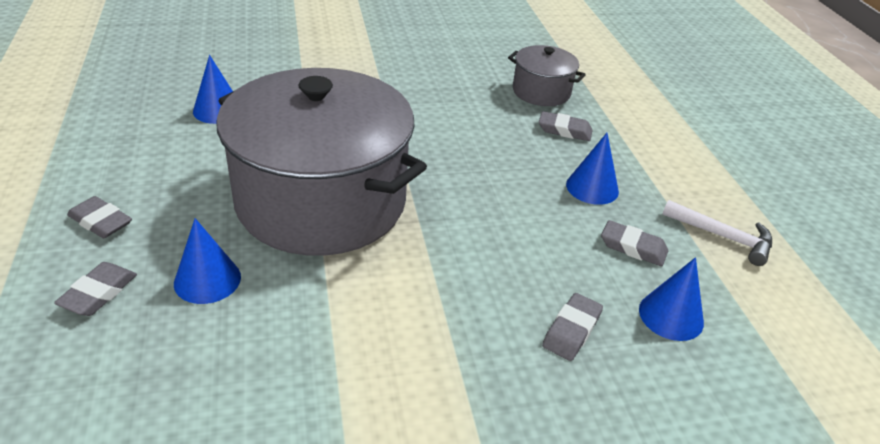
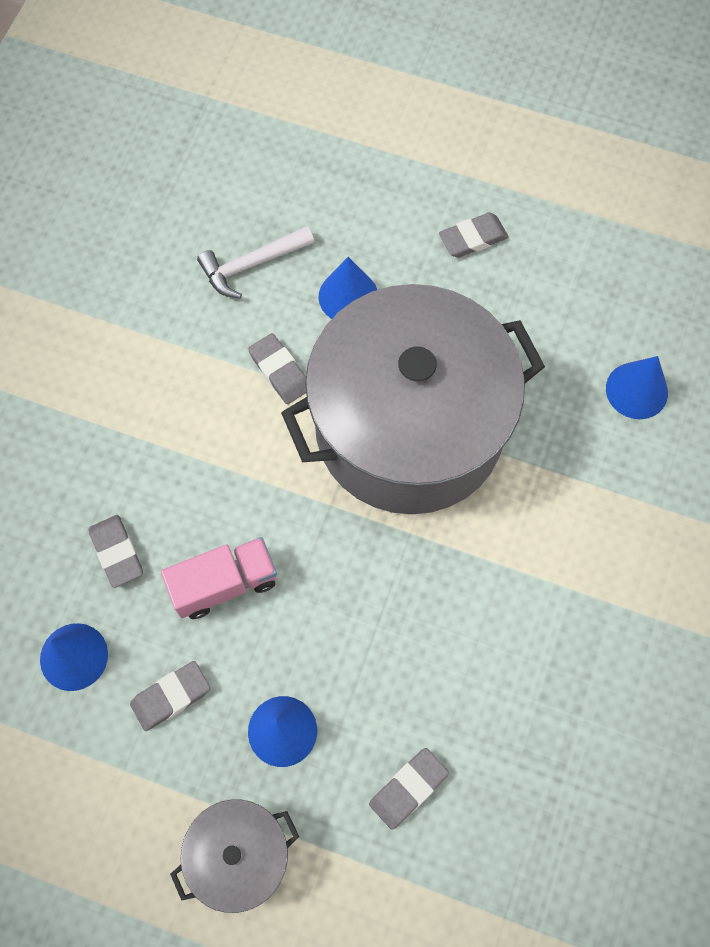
camera: 125 degrees right, 30 degrees up
(98, 293) = (376, 219): grey eraser -> grey eraser (280, 371)
(531, 253) = (224, 584): none -> pink truck
(541, 92) = (516, 829): grey pot -> grey pot (240, 855)
(723, 237) = (124, 817): white hammer -> white hammer (251, 265)

